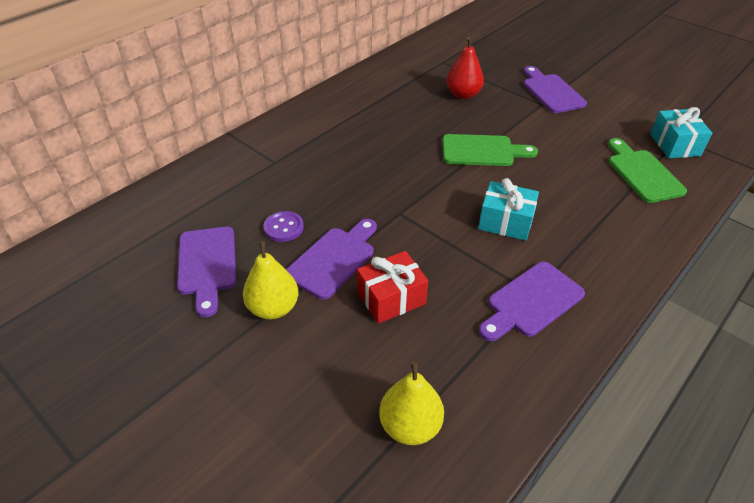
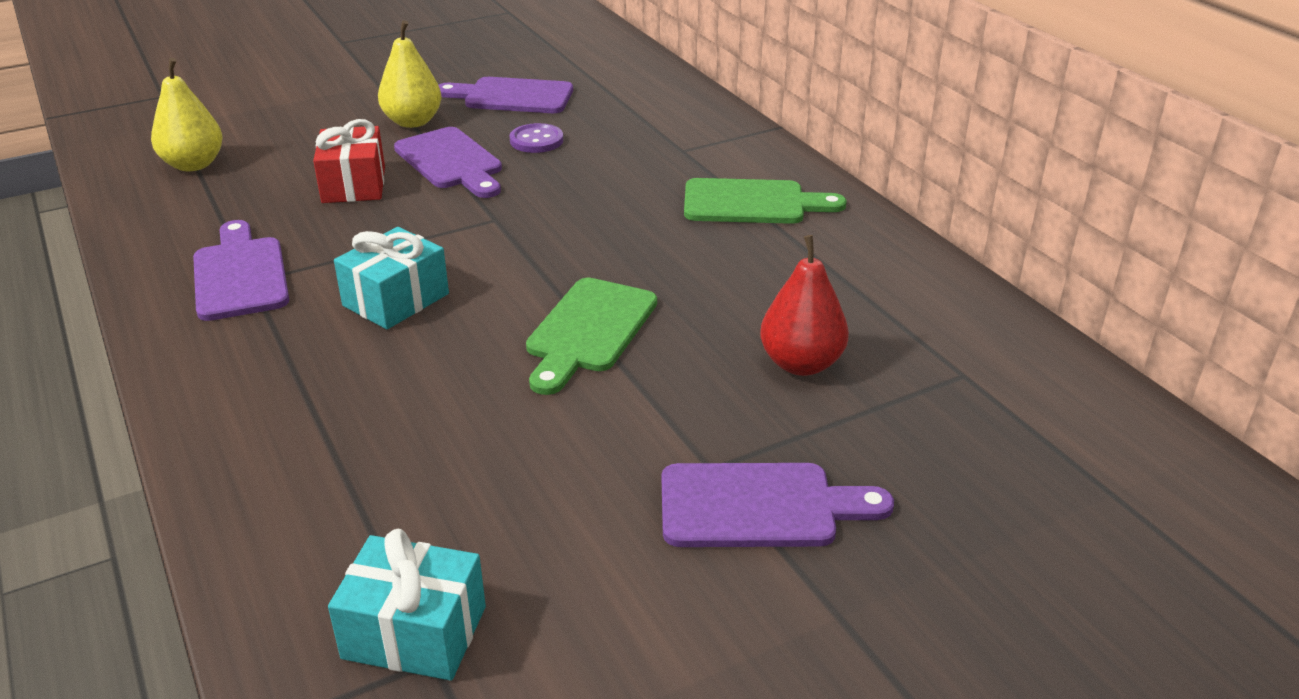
camera: 110 degrees right, 10 degrees down
(642, 173) = (370, 515): green cutting board -> green cutting board (752, 203)

